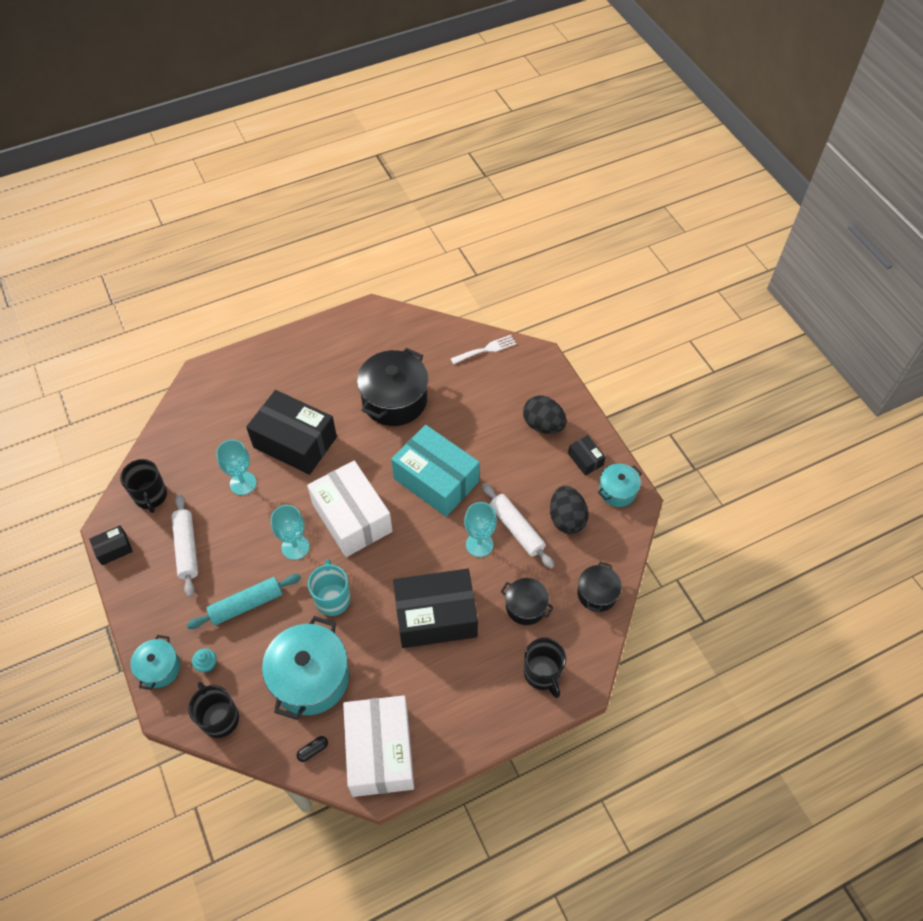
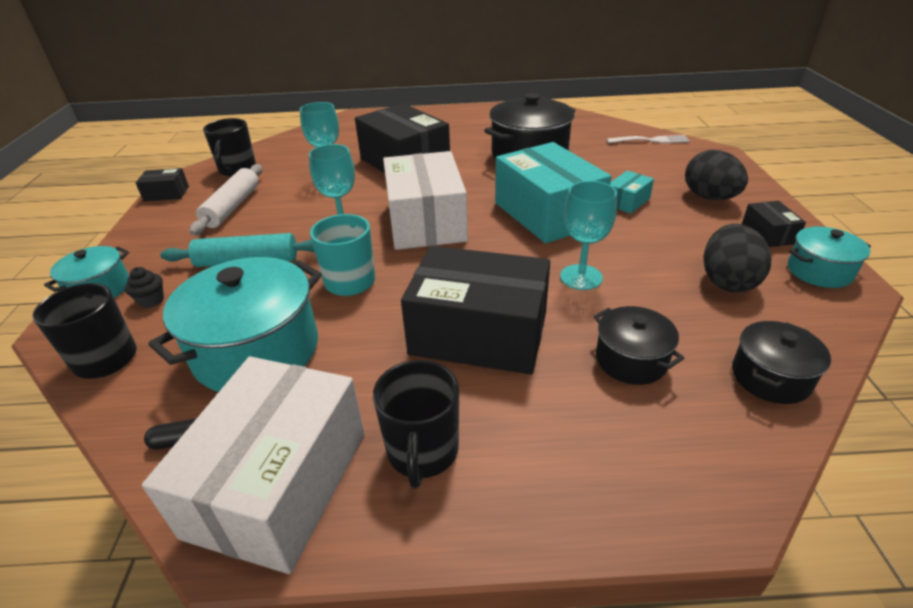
camera: 25 degrees right, 20 degrees down
(207, 664) = (151, 300): turquoise cupcake -> black cupcake
(487, 447) = (627, 201): none -> turquoise box
(516, 529) = (643, 275): white rolling pin -> none
(542, 673) = (635, 462): black mug -> black mug (422, 451)

